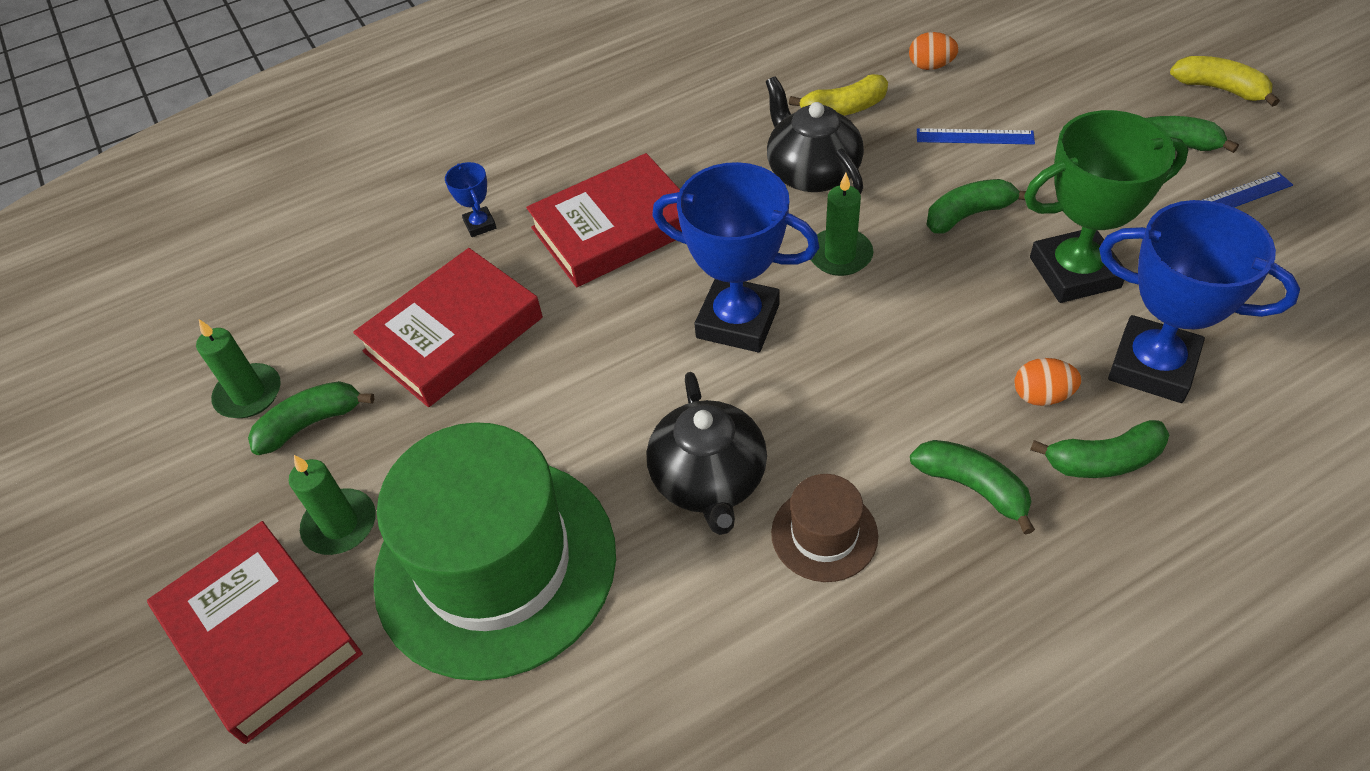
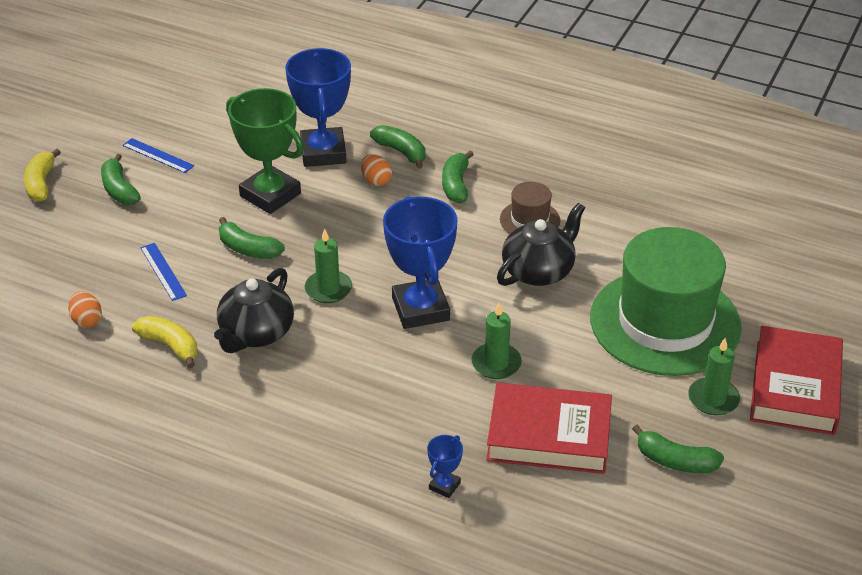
camera: 130 degrees left, 10 degrees down
(248, 394) = (690, 511): green candle -> green candle (496, 363)
(614, 229) = (389, 407): red book -> none

